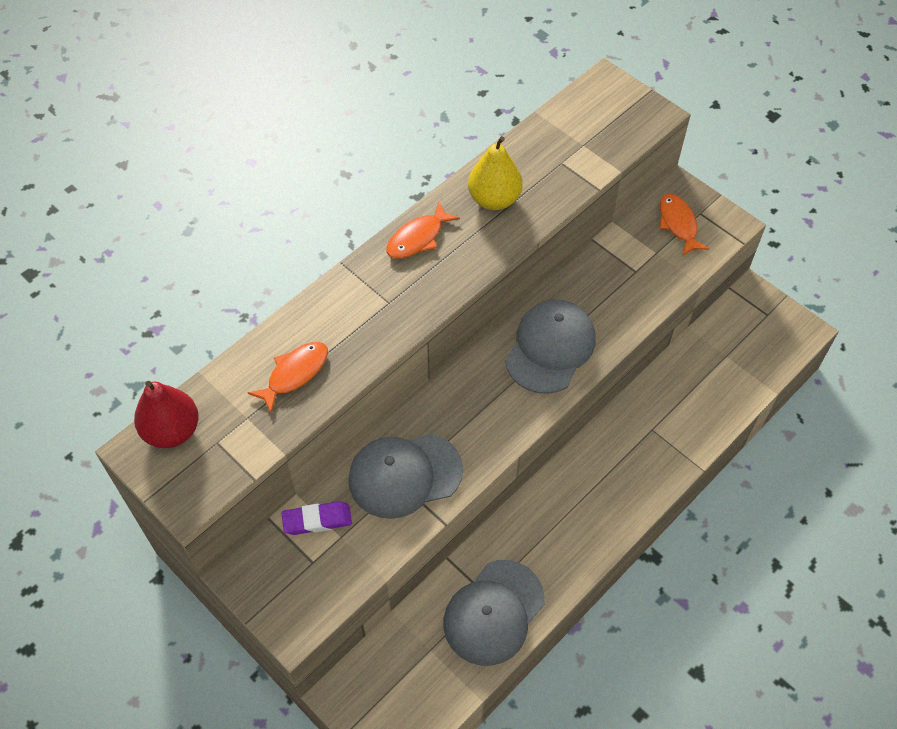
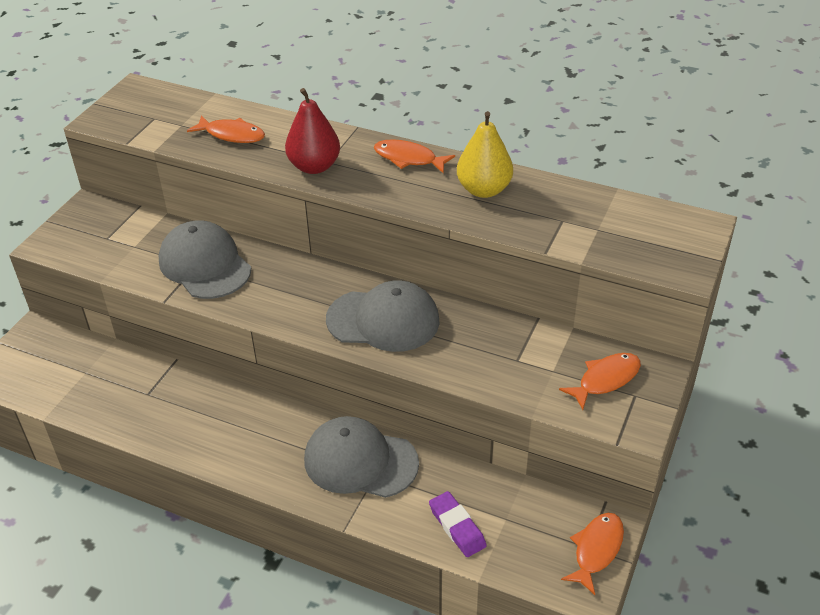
camera: 70 degrees right, 15 degrees down
(172, 431) = (157, 97): red pear -> red pear (314, 166)
(317, 520) = (145, 229): purple eraser -> purple eraser (457, 527)
(493, 612) = (130, 404): grey cap -> grey cap (360, 461)
(771, 311) = (596, 550): none -> orange fish

